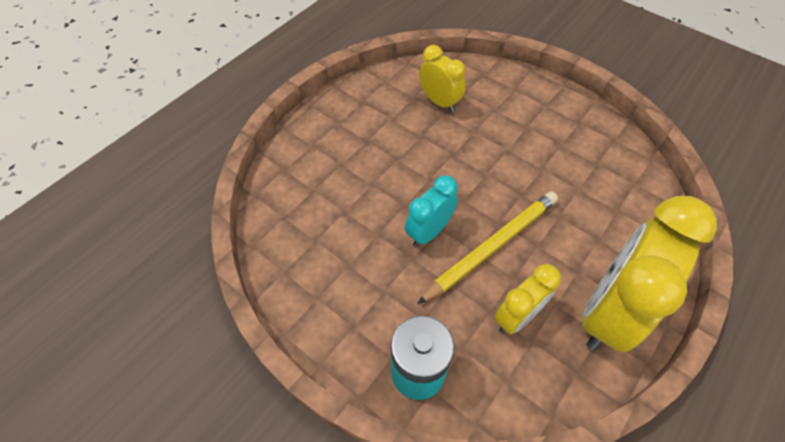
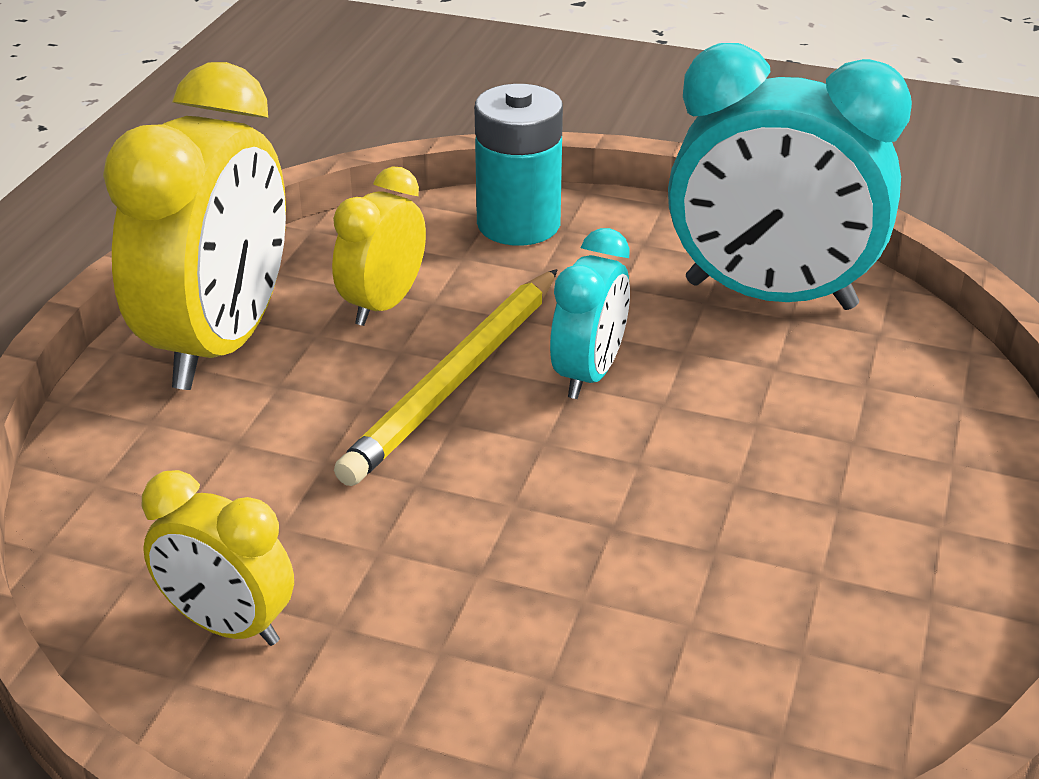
camera: 160 degrees right, 20 degrees down
(314, 258) = (770, 295): none -> turquoise clock
(439, 102) = (719, 654): yellow clock -> yellow clock (228, 625)

